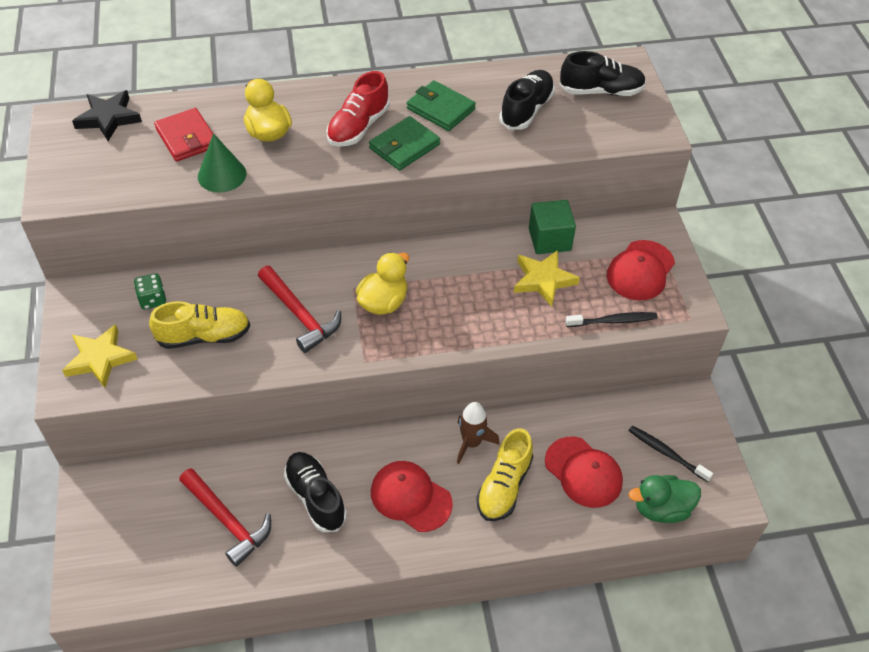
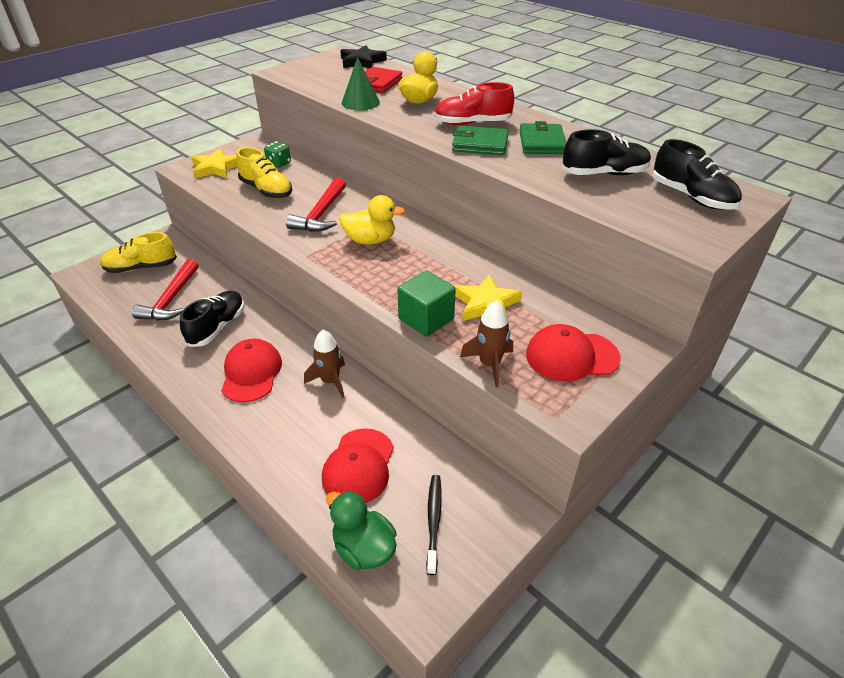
camera: 55 degrees right, 10 degrees down
(504, 486) = (302, 421): yellow shoe -> yellow shoe (141, 268)
(549, 239) = (534, 289): green cube -> green cube (426, 318)
(613, 321) = (489, 364): black toothbrush -> brown rocket

